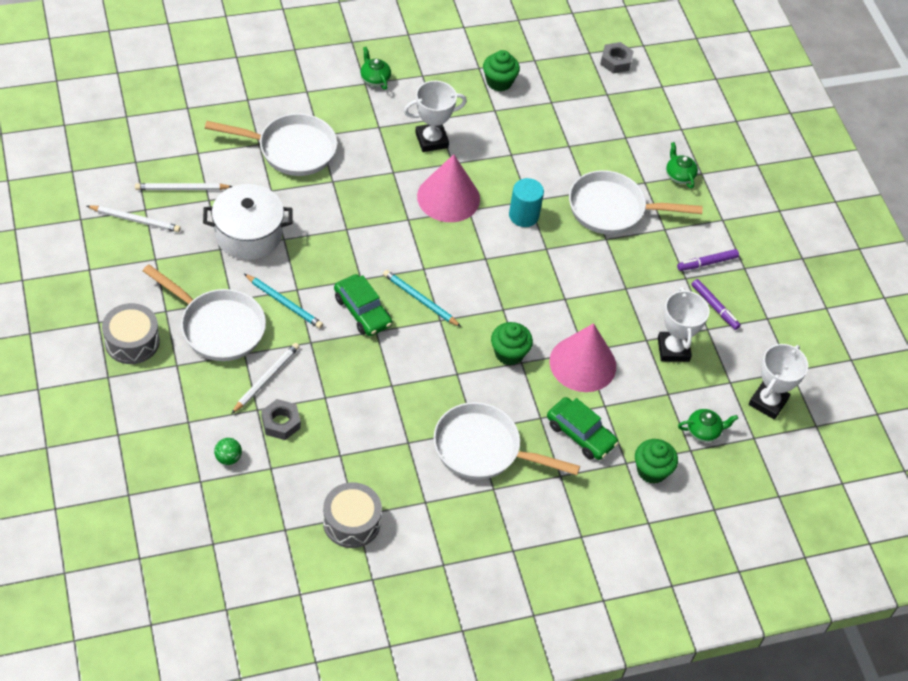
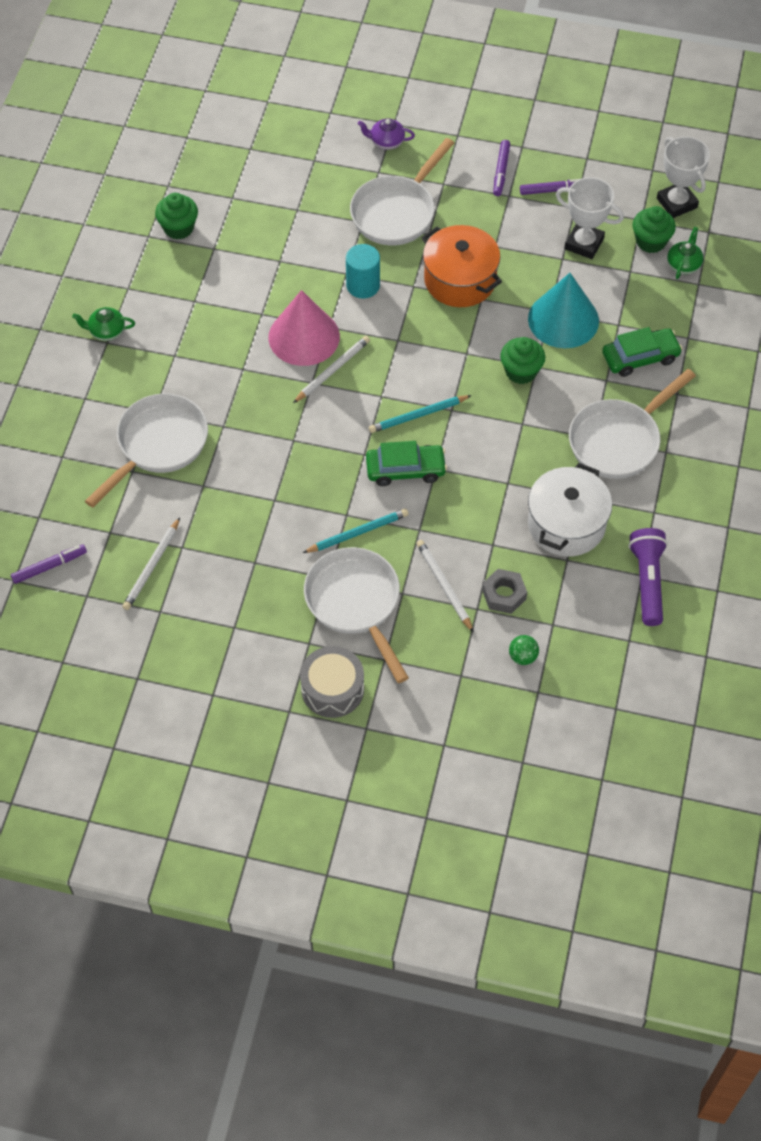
camera: 55 degrees left, 5 degrees up
(135, 220) = (169, 626): white pencil -> white pencil (332, 370)
(148, 131) = (49, 566): none -> purple marker
(217, 327) = (356, 604): white pan -> white pan turned 90 degrees counterclockwise
(248, 234) = (250, 529): white pot -> white pot (566, 524)
(351, 522) = (647, 581): grey drum -> purple flashlight
(431, 140) = (221, 318): white trophy -> none
(573, 277) = (460, 280): none -> orange pot
(583, 363) = (563, 319): pink cone -> turquoise cone
(616, 61) = (212, 122): grey nut -> none
(651, 470) = (706, 322): green cupcake -> green cupcake (651, 241)
(679, 175) = (386, 142): green teapot -> purple teapot

